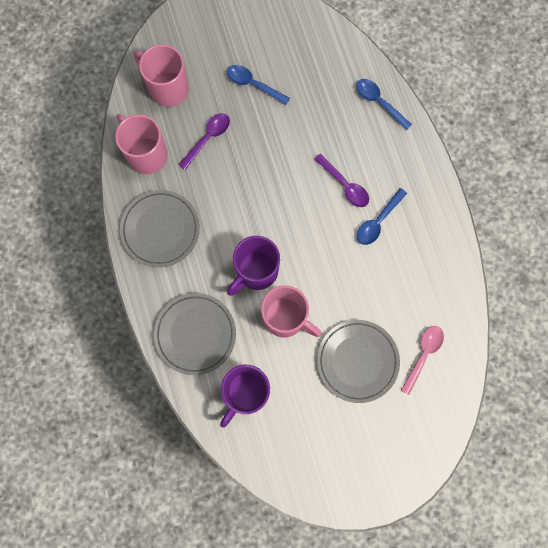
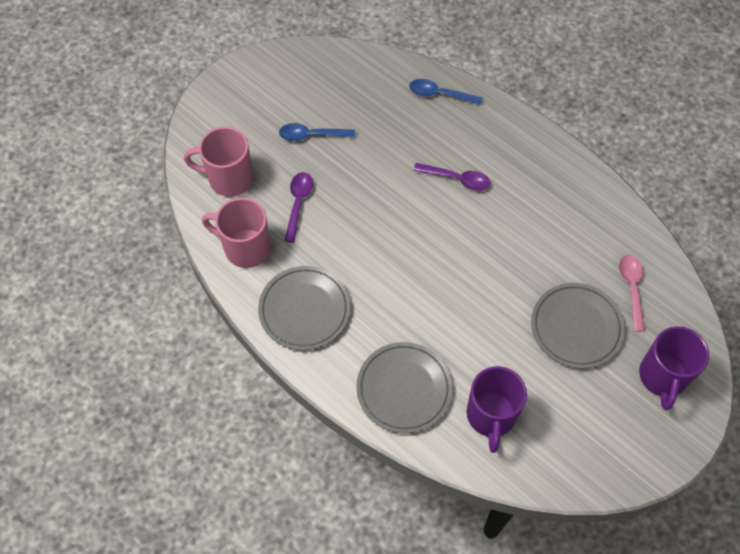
camera: 30 degrees left, 15 degrees down
(256, 271) = (425, 298): purple mug -> purple mug (662, 377)
(286, 318) = (482, 325): pink mug -> none
(378, 221) = (509, 194): blue spoon -> none

